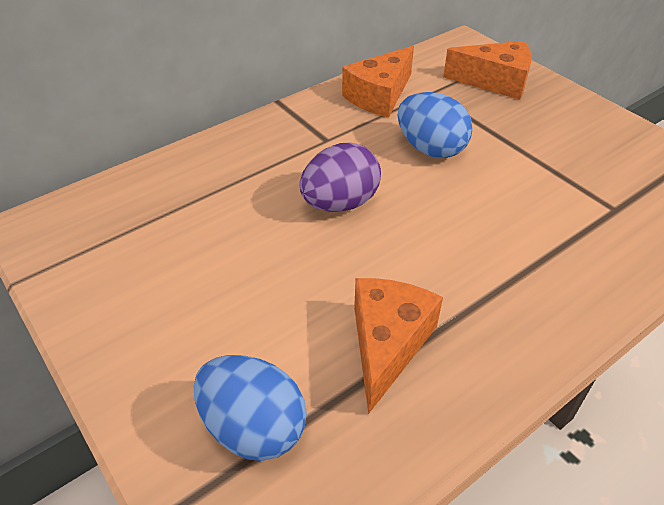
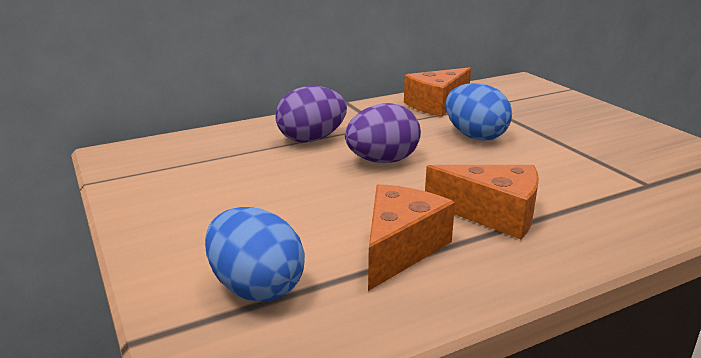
camera: 10 degrees right, 20 degrees down
(254, 174) = (311, 139): none -> purple egg
(495, 82) = (545, 103): orange cheese -> orange cheese (493, 214)

